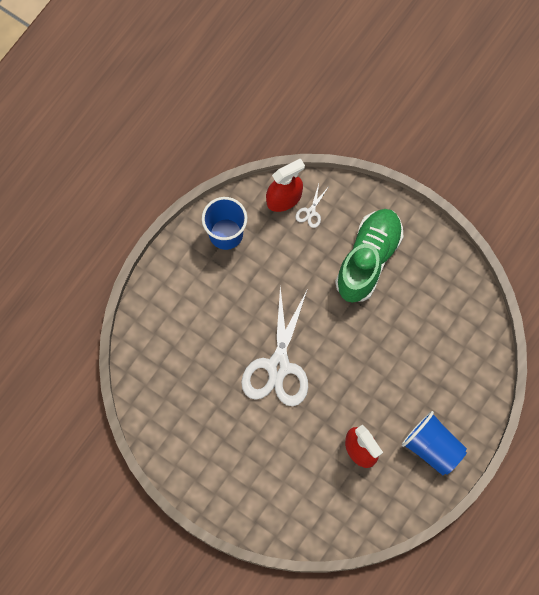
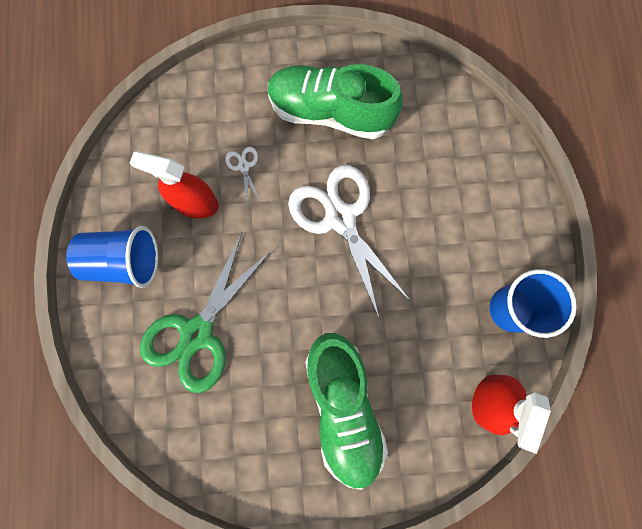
camera: 140 degrees right, 5 degrees up
(225, 440) = (330, 112): none -> green shoe
(311, 212) = (448, 410): white scissors -> white scissors (244, 166)
(420, 367) = (197, 333): none -> green scissors

